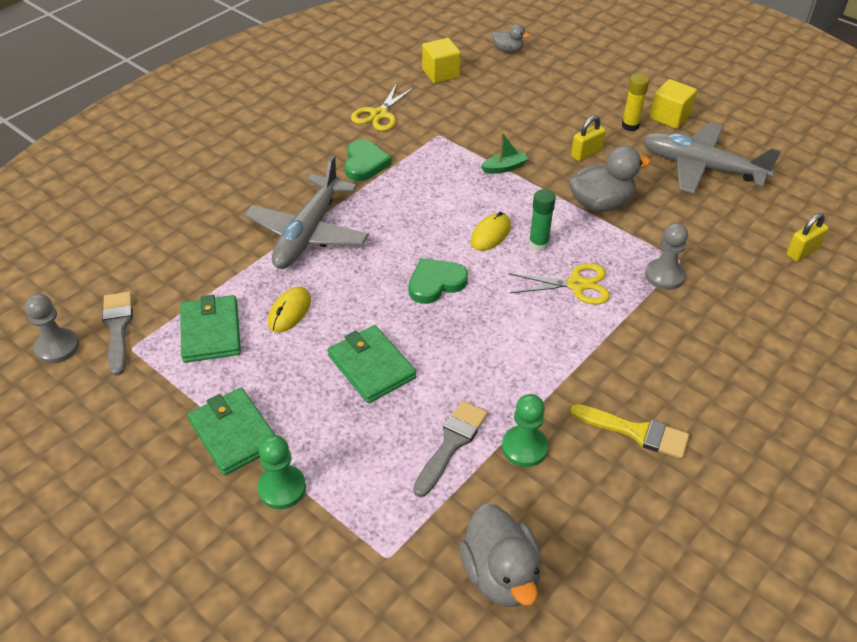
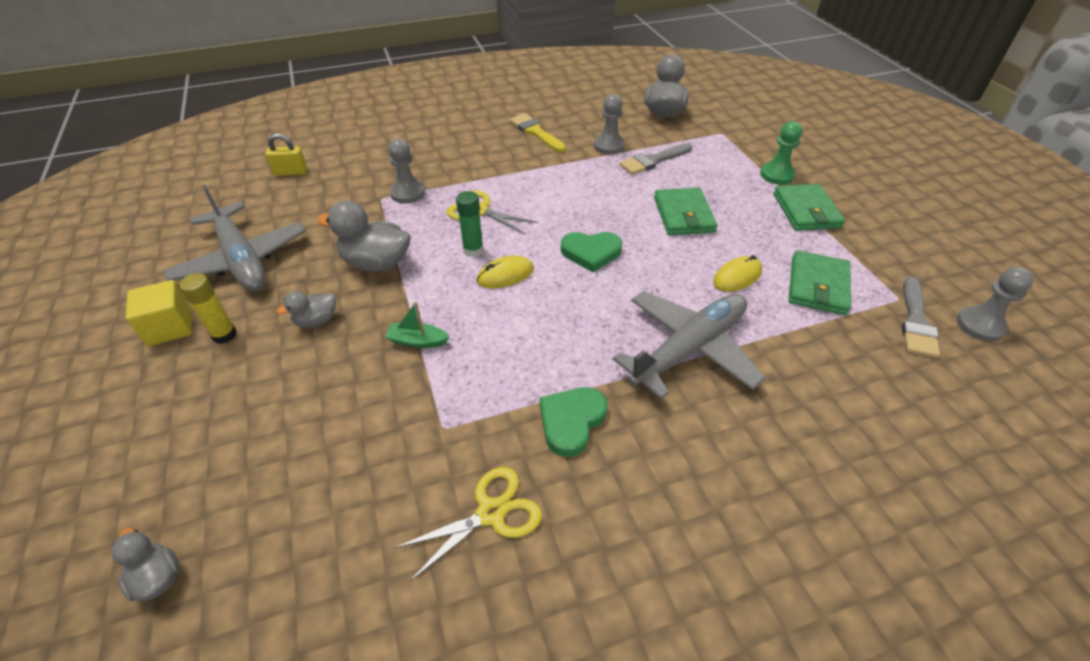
camera: 150 degrees left, 0 degrees up
(441, 73) = (320, 571): yellow cube -> none
(524, 447) = (609, 146): green pawn -> grey pawn
(586, 153) = (316, 320): yellow padlock -> grey duck

